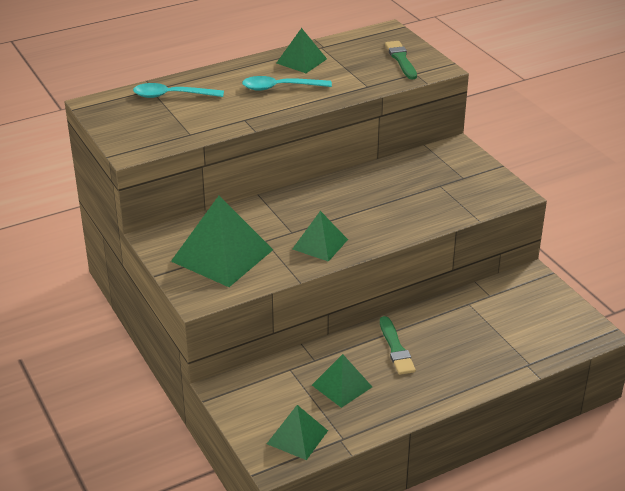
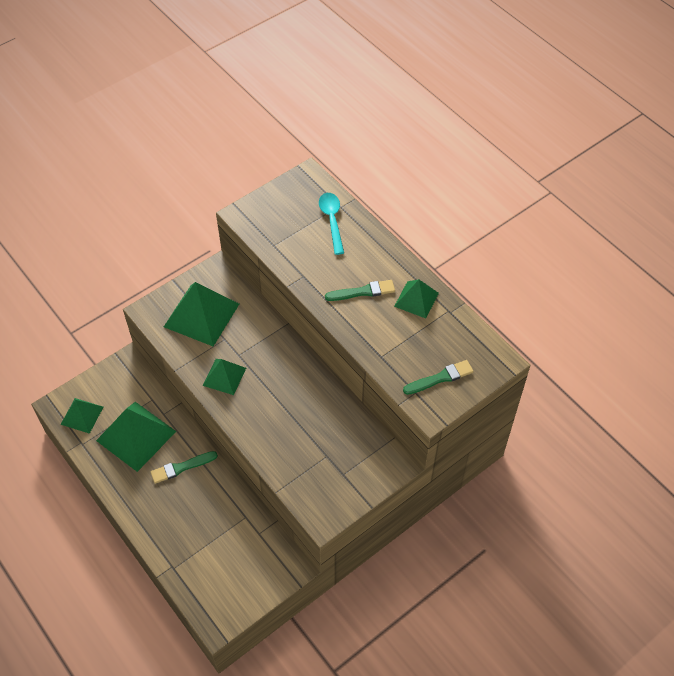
camera: 80 degrees right, 20 degrees up
(280, 87) = (362, 292): turquoise spoon -> green brush
(342, 386) = (136, 436): green pyramid -> green pyramid, size x1.74

